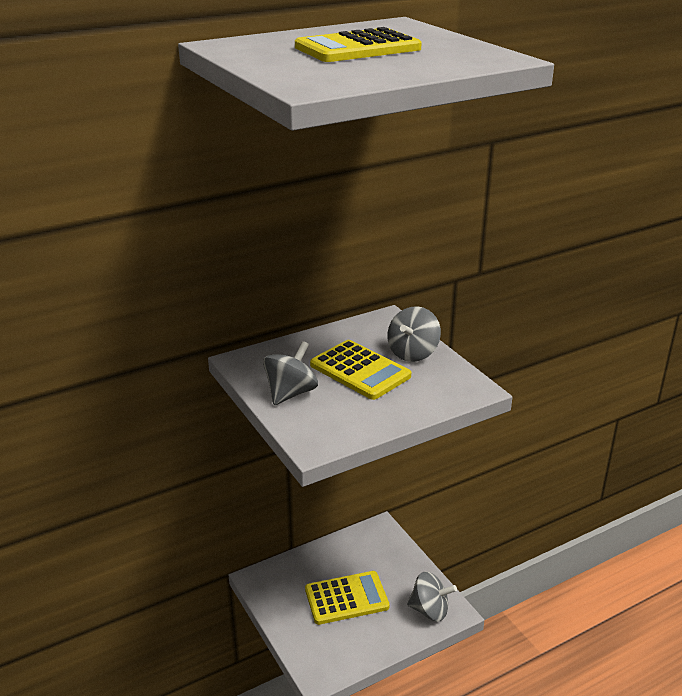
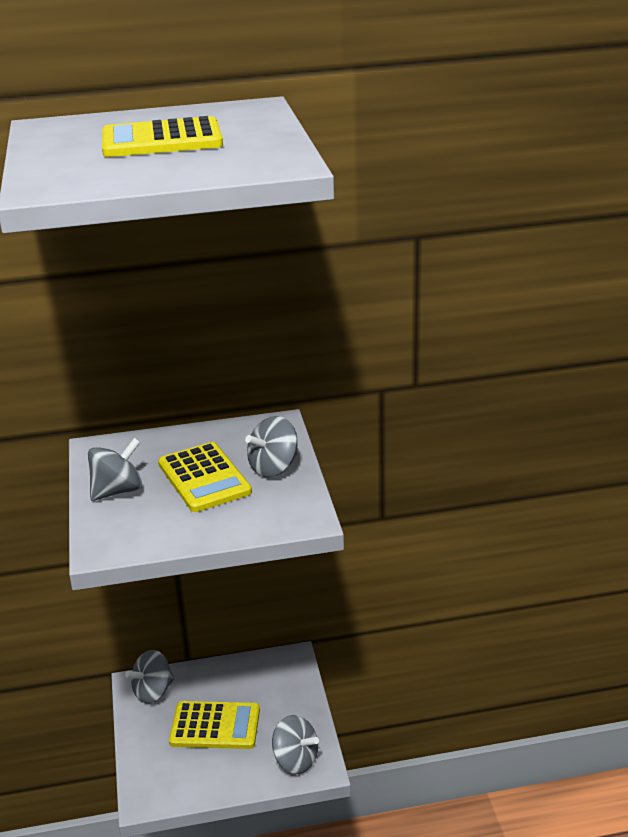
camera: 20 degrees right, 0 degrees up
(276, 581) = (153, 691): none -> grey spinning top

